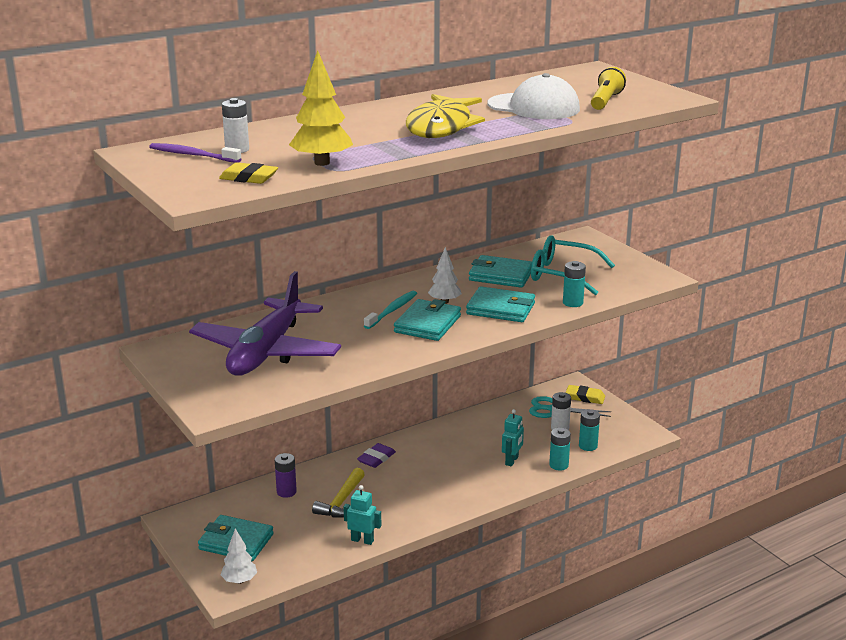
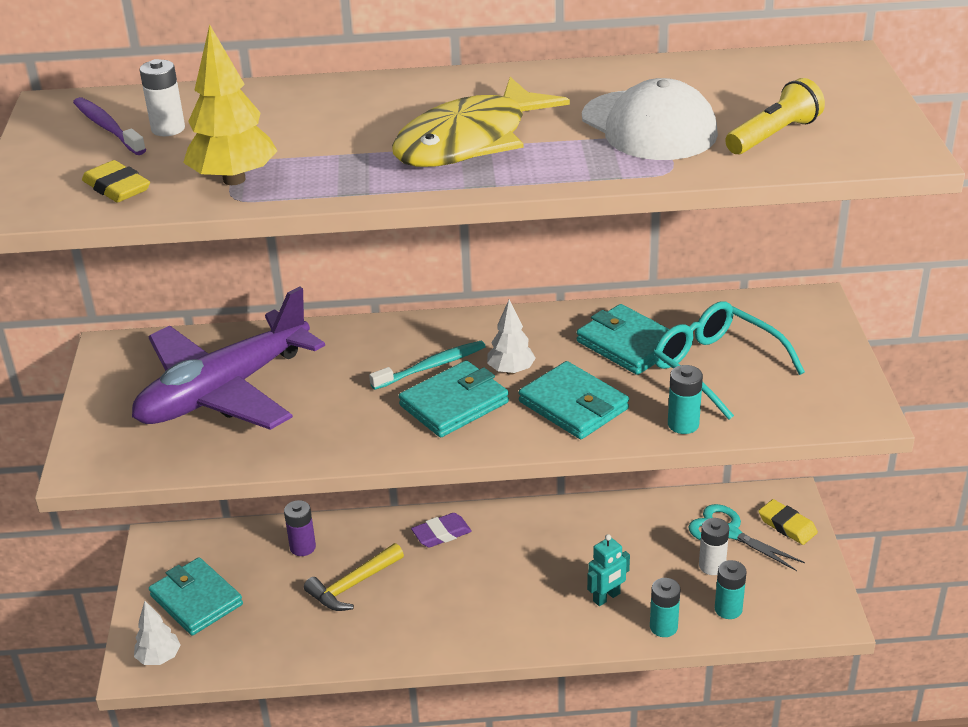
camera: 30 degrees right, 10 degrees up
(362, 540) = (333, 653): turquoise robot -> none

